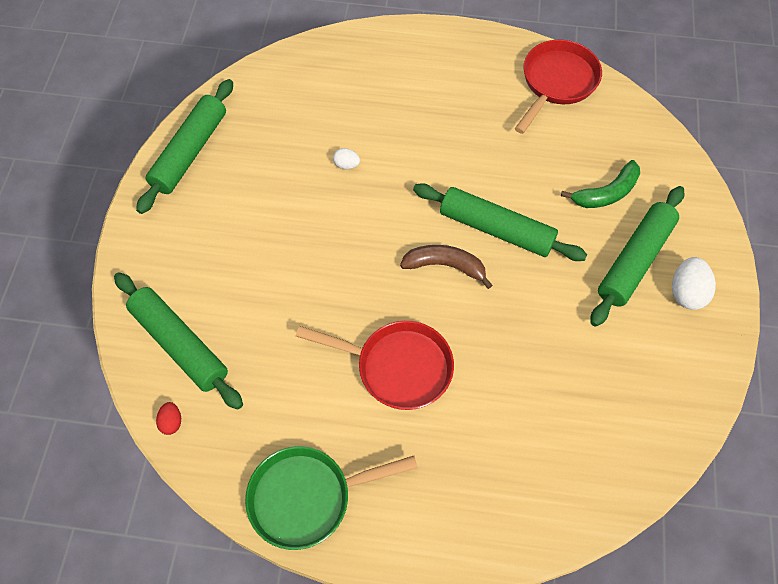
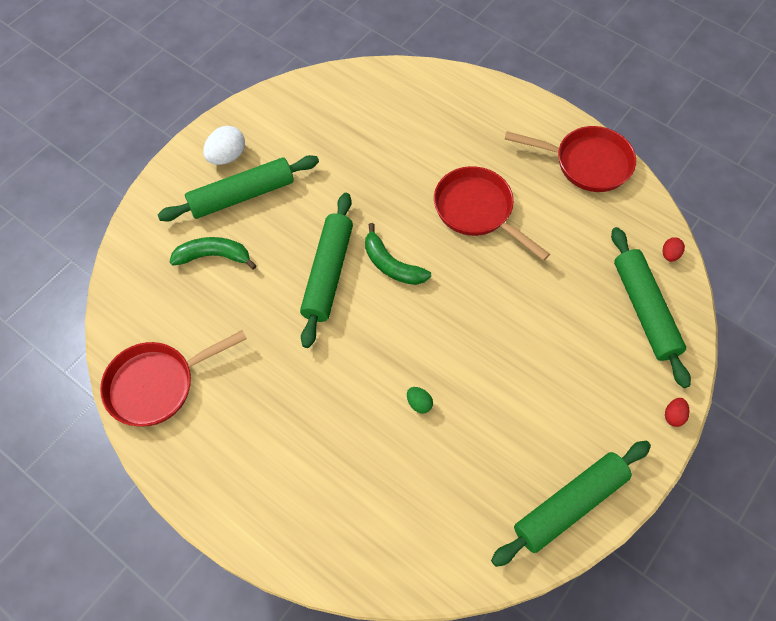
camera: 150 degrees left, 0 degrees up
(123, 258) = (673, 416): none -> red egg
(307, 497) = (587, 163): green pan -> red pan
(346, 165) = (419, 403): white egg -> green egg
(445, 266) = (391, 265): brown banana -> green banana
(496, 229) = (327, 273): green rolling pin -> green rolling pin turned 45 degrees clockwise

